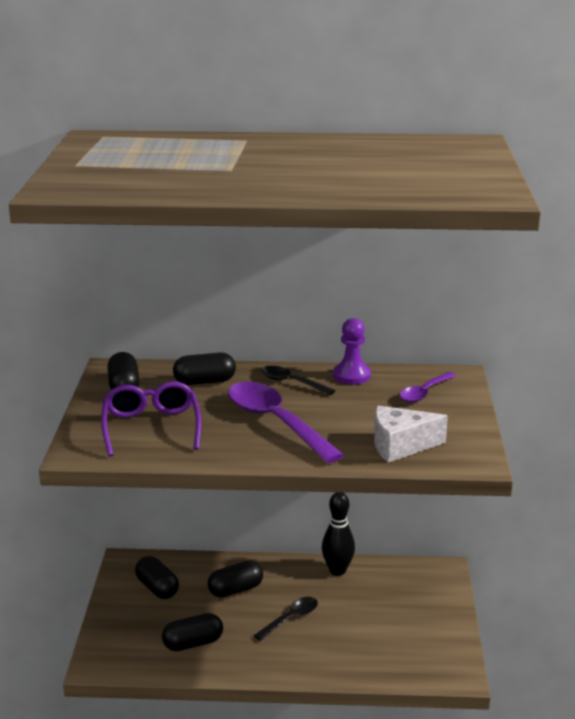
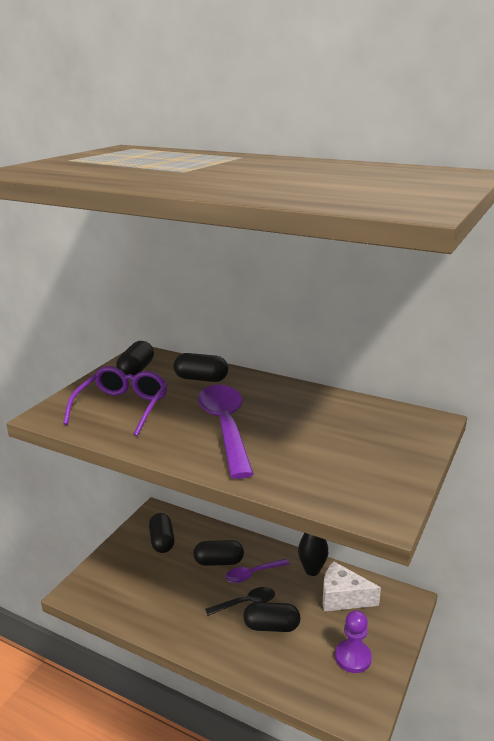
camera: 25 degrees right, 0 degrees up
(193, 643) = (155, 599): black capsule -> black capsule (271, 626)
(291, 382) = (271, 394): black spoon -> none
(351, 375) = (330, 399): purple pawn -> purple pawn (353, 657)
(400, 445) = (319, 478): white cheese -> white cheese (342, 597)
(424, 393) = (386, 430): purple spoon -> purple spoon (252, 574)

